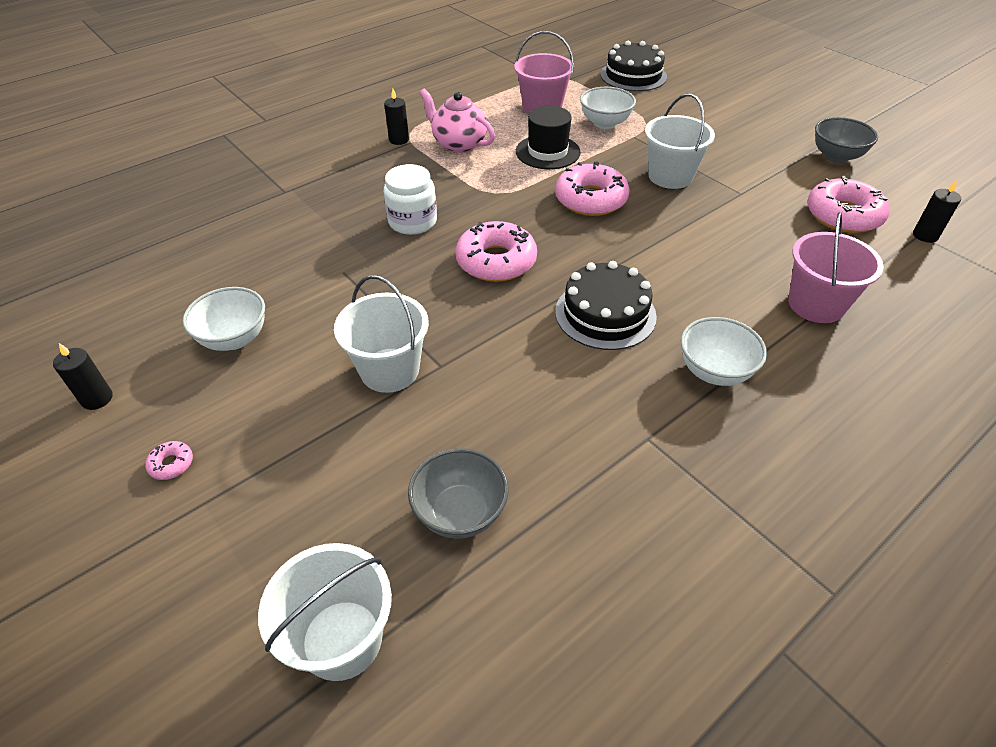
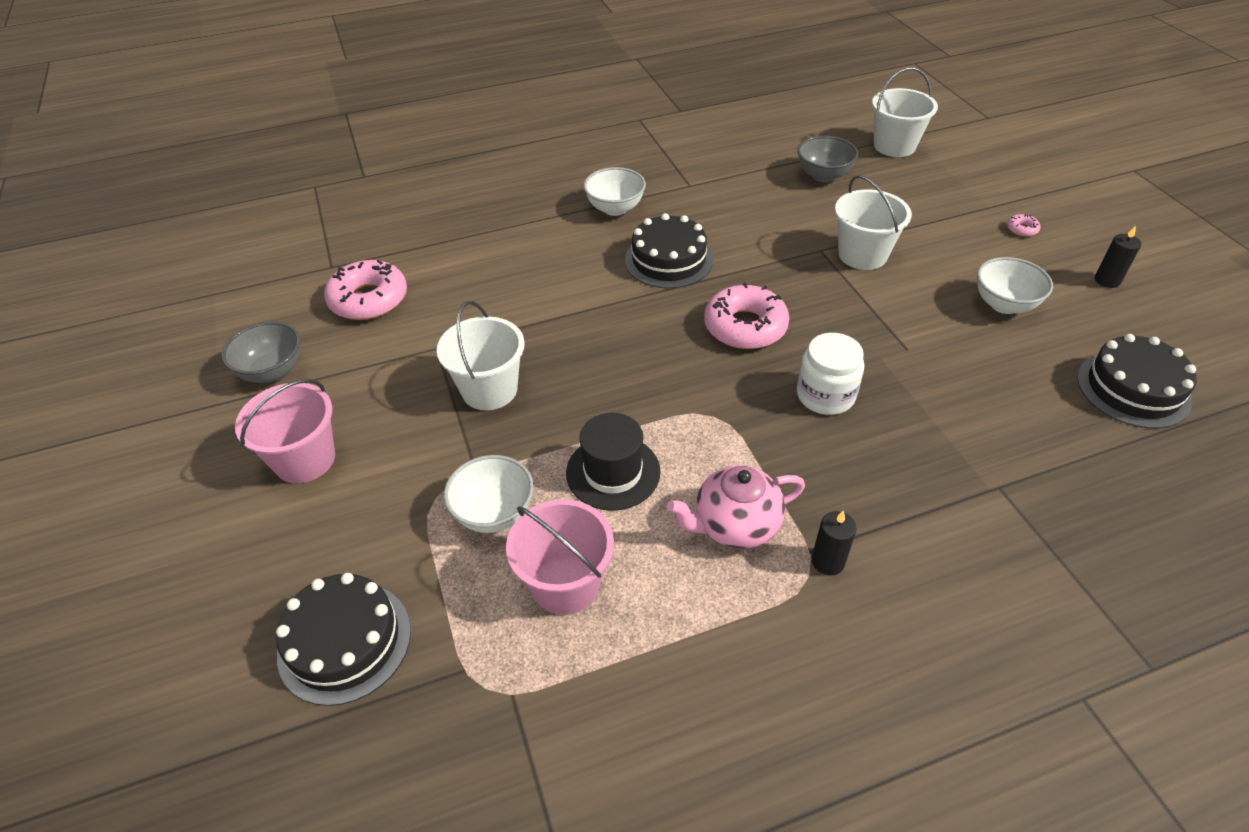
camera: 160 degrees left, 0 degrees up
(143, 278) = (1133, 389): none -> black cake
(458, 144) = (735, 525): pink teapot -> pink teapot turned 105 degrees clockwise
(590, 199) = (605, 378): pink donut -> none
(816, 304) = (493, 233): pink bucket -> pink bucket (305, 459)
(925, 235) = (327, 265): black candle -> none

